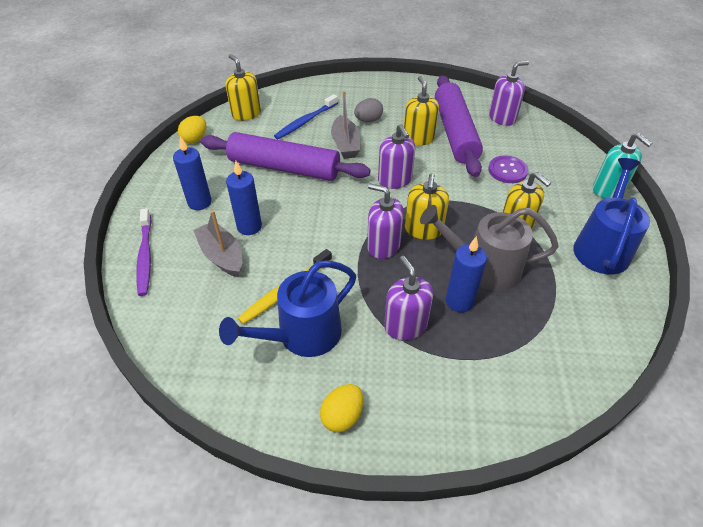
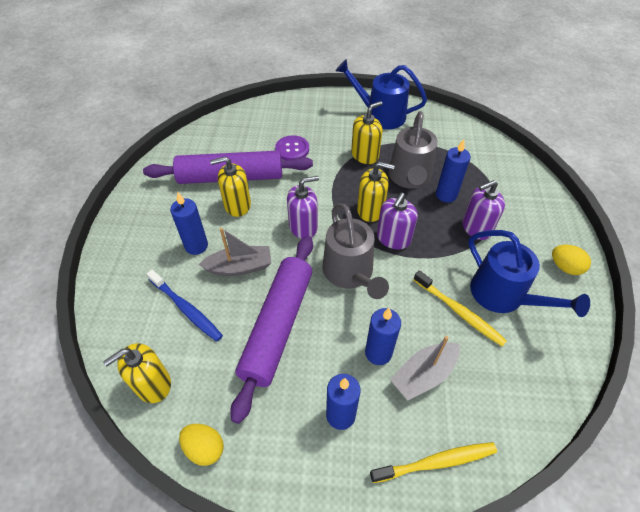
camera: 90 degrees left, 5 degrees up
(145, 256) = (436, 462): purple toothbrush -> yellow toothbrush
(337, 211) = (350, 273): none -> grey watering can
(368, 120) = (196, 246): grey egg -> blue candle
(502, 118) = (212, 142): purple soap dispenser -> none
(608, 189) = (318, 100): turquoise soap dispenser -> none

